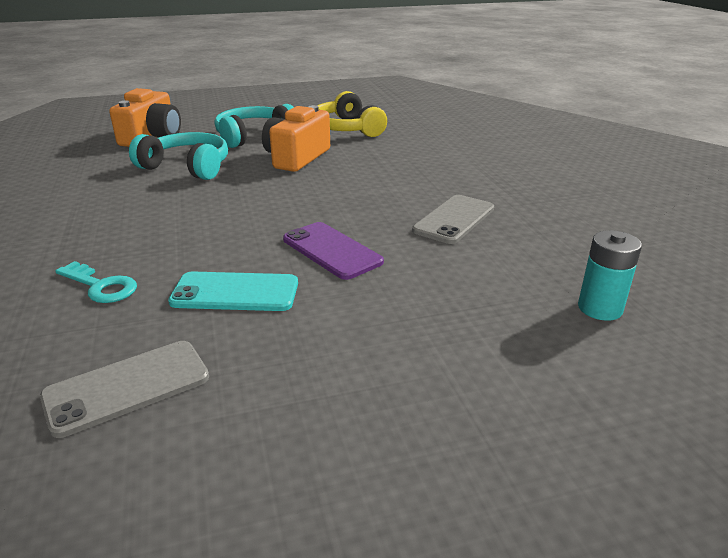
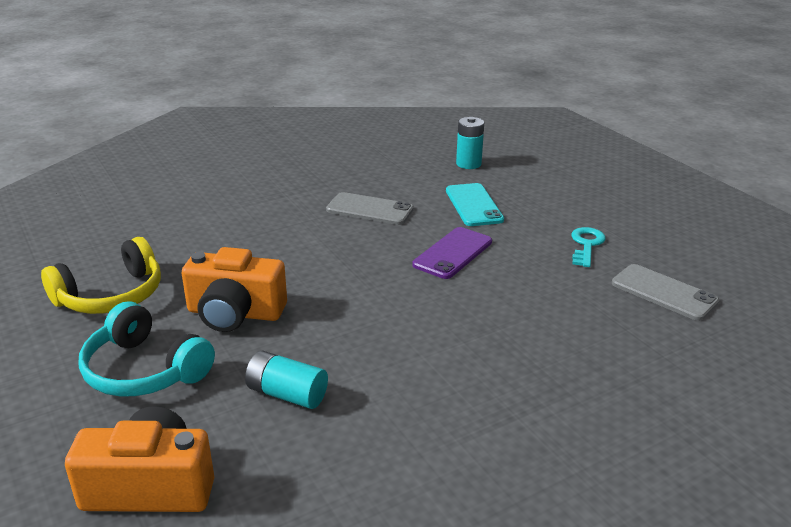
camera: 105 degrees left, 0 degrees up
(101, 286) = (581, 348): turquoise key -> turquoise key (586, 245)
(187, 167) = (287, 394): turquoise headphones -> turquoise battery
(235, 292) = (540, 281): turquoise phone -> turquoise phone (473, 205)

